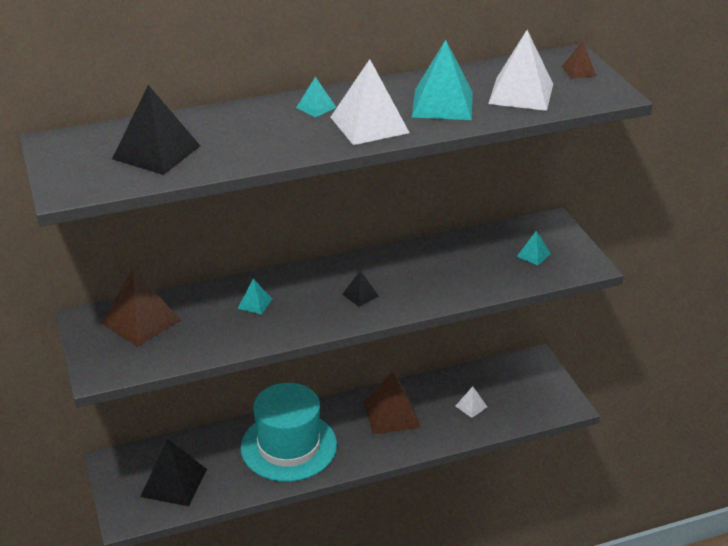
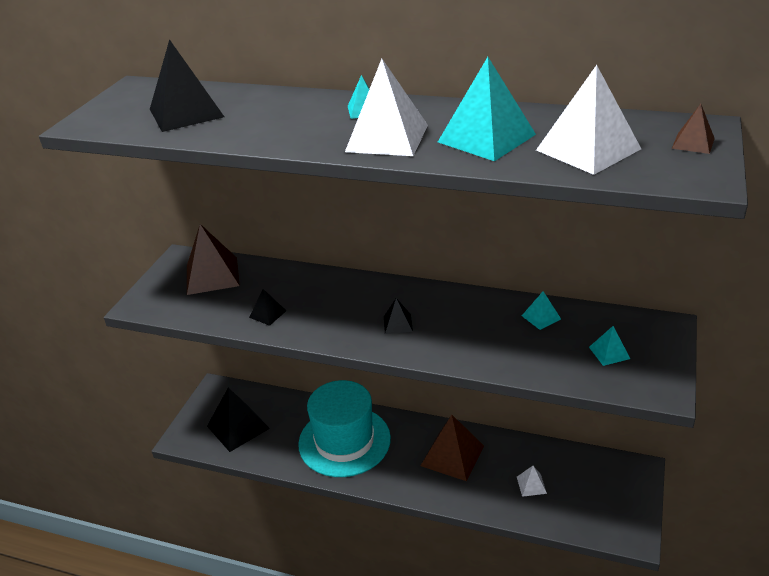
camera: 40 degrees right, 0 degrees up
(238, 331) = (267, 314): none -> black pyramid
(255, 303) = (306, 295): turquoise pyramid -> turquoise pyramid (541, 317)

